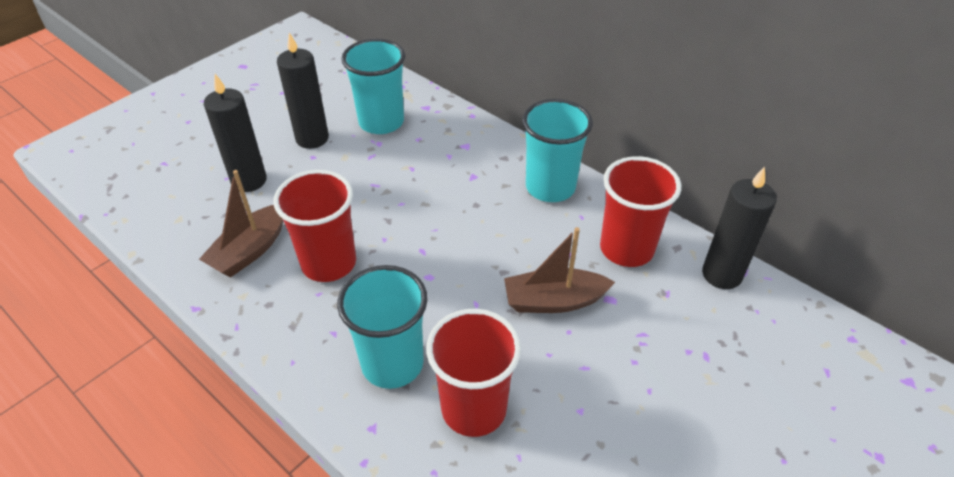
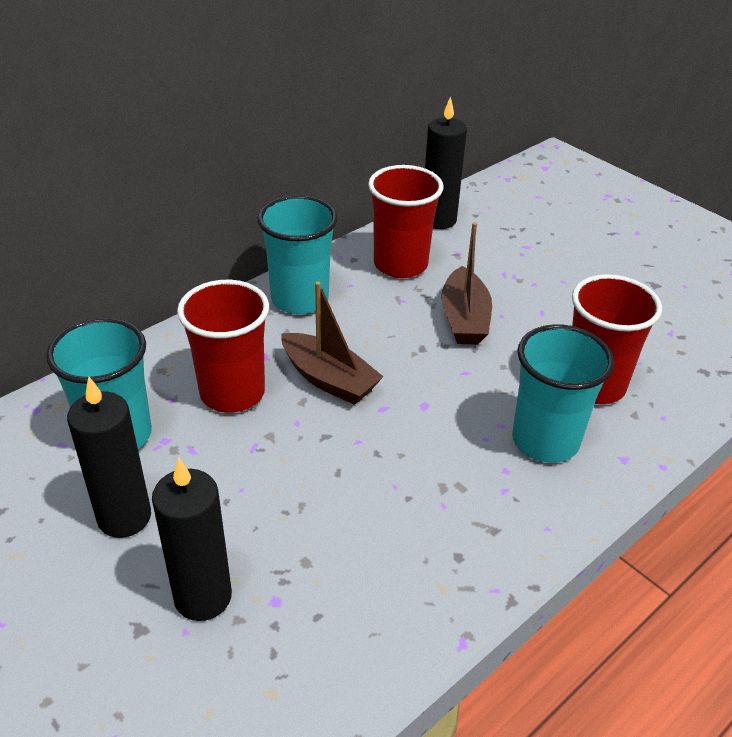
camera: 85 degrees left, 5 degrees down
(250, 250) = (358, 583): brown boat -> brown boat (329, 379)
(328, 263) = (393, 495): red cup -> red cup (232, 393)

